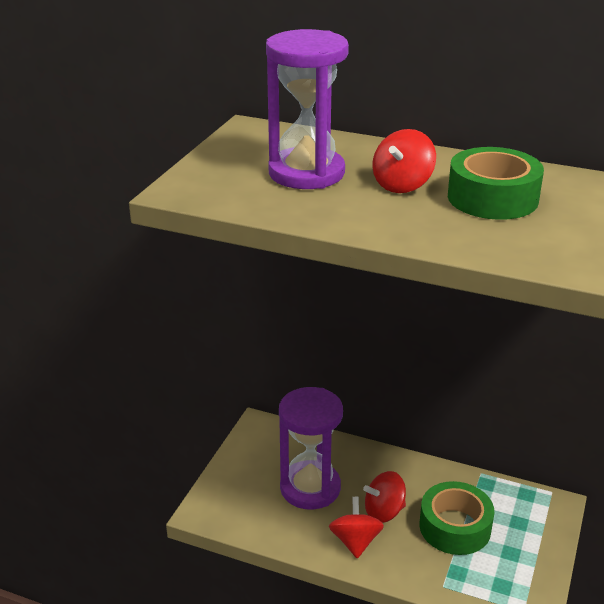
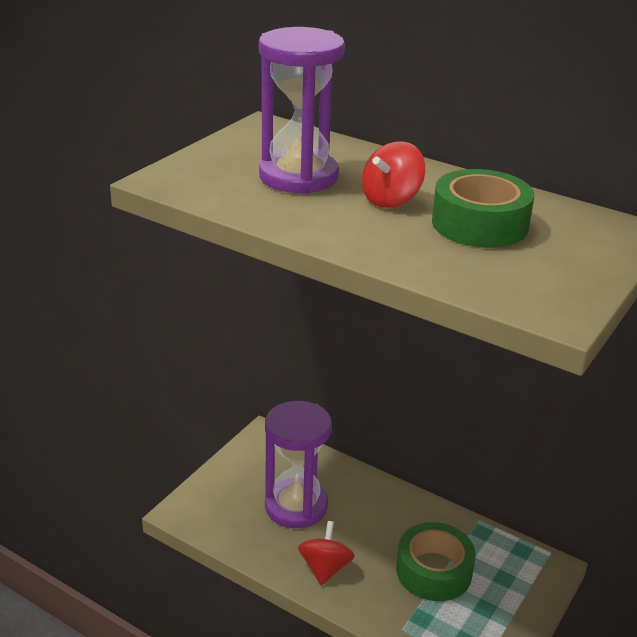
camera: 10 degrees right, 0 degrees up
(384, 511) = (364, 542): red spinning top -> none

